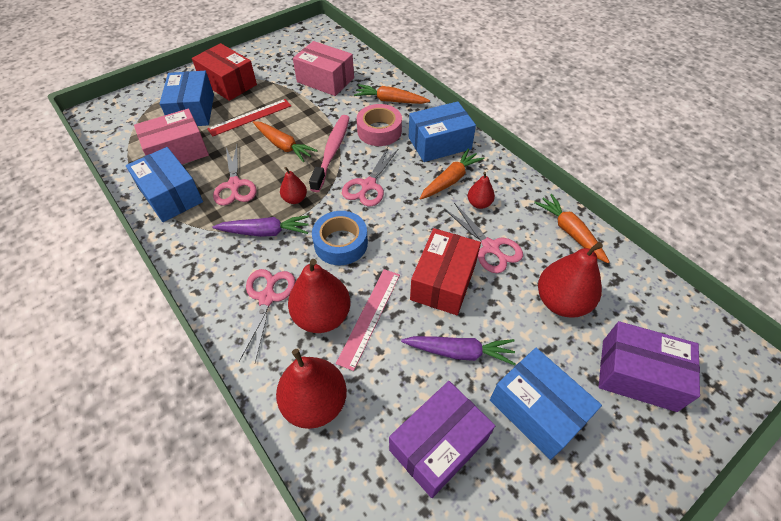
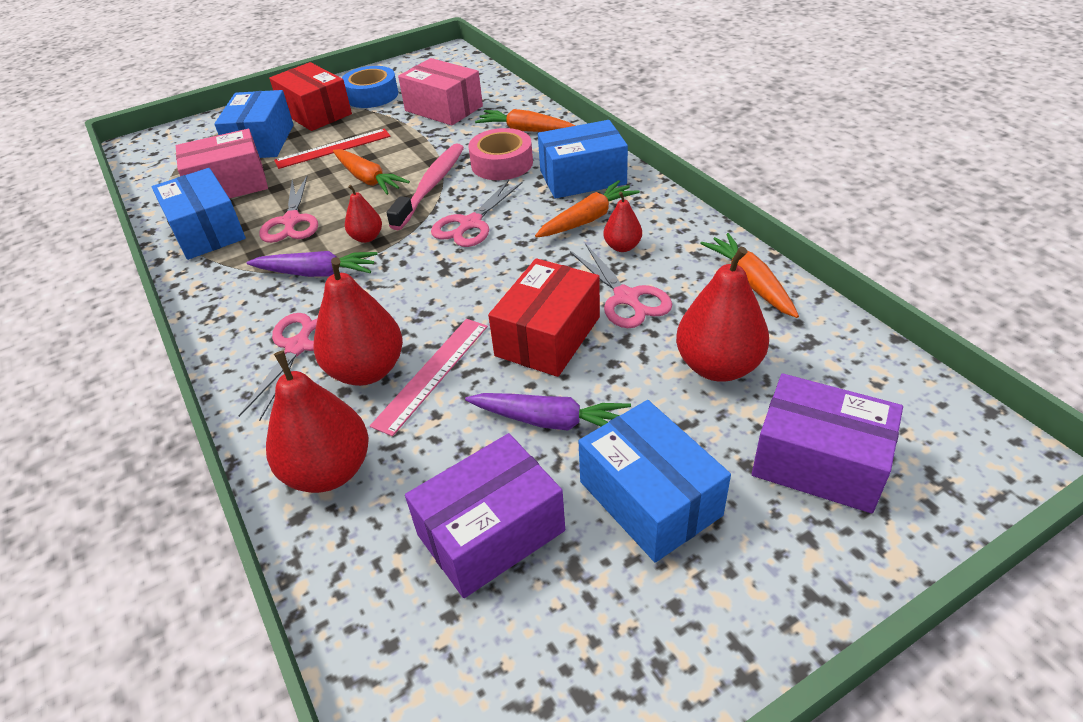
camera: 10 degrees right, 10 degrees down
(341, 243) = (415, 288): blue tape -> blue tape (372, 95)

